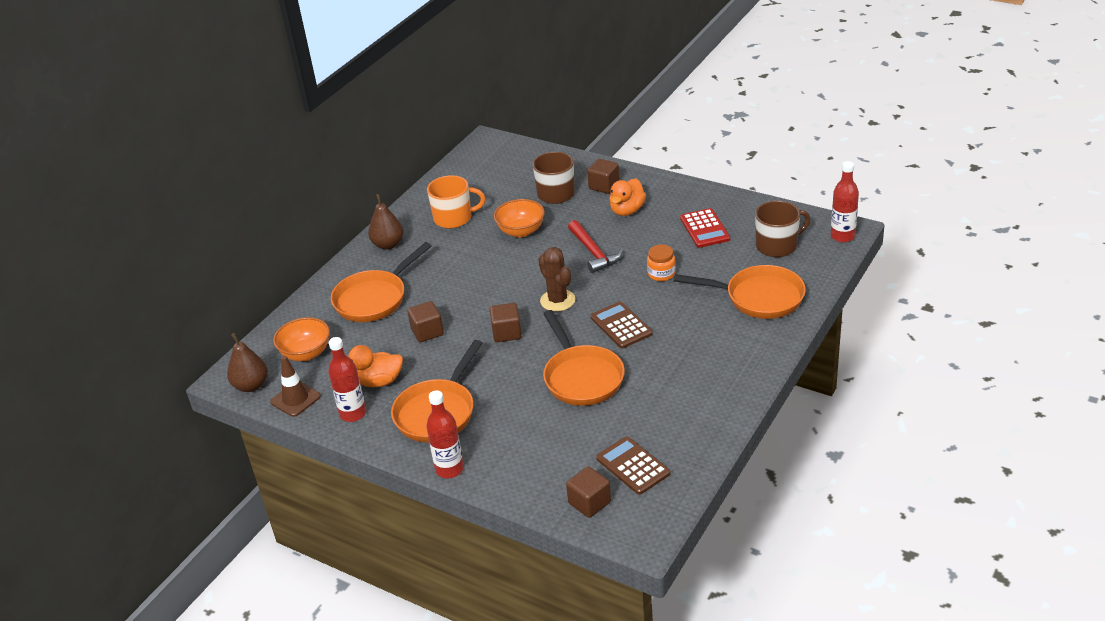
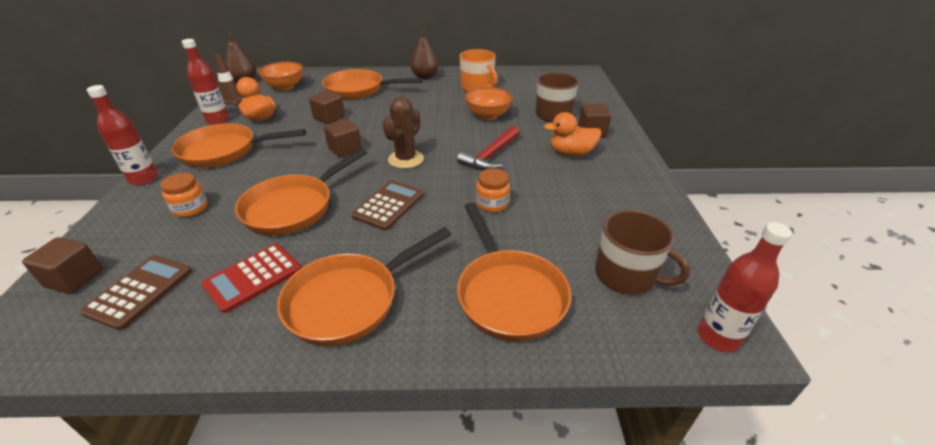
camera: 55 degrees right, 0 degrees up
(533, 438) = (190, 208): none -> orange jar
(704, 229) = (595, 207): red calculator -> red calculator (253, 277)
(716, 366) = (349, 300): none -> orange pan

